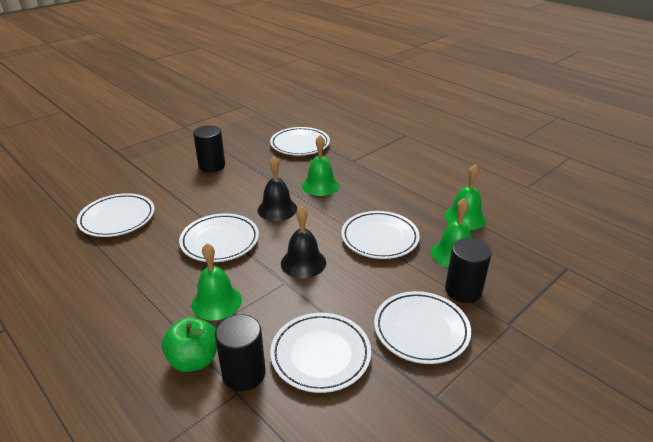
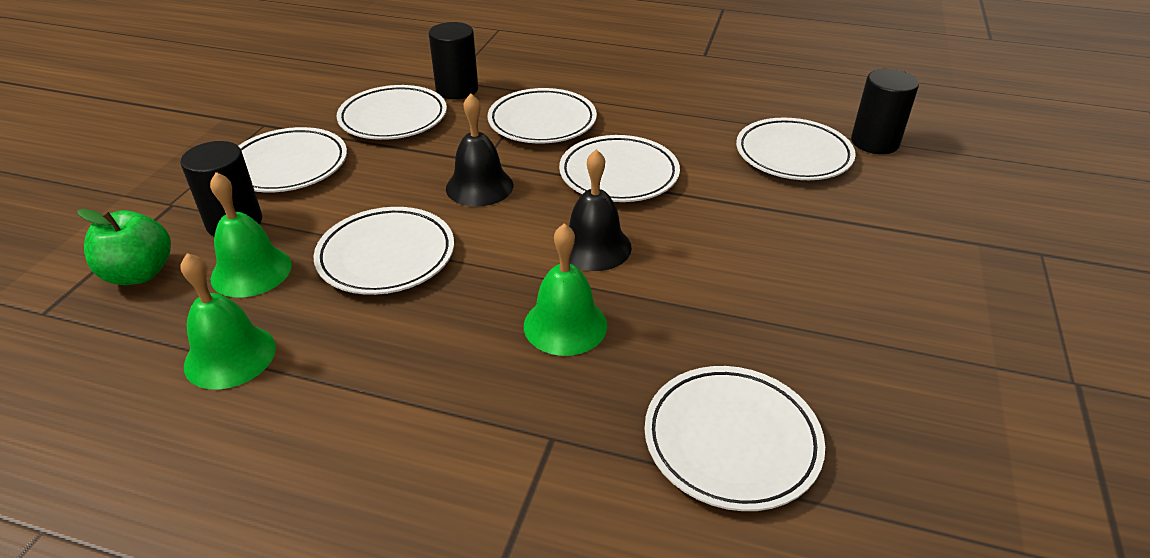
camera: 150 degrees right, 5 degrees up
(194, 360) = (511, 84): green apple -> green apple (139, 273)
(212, 166) = (821, 290): black cylinder -> black cylinder (874, 142)
(216, 302) = (542, 122): green bell -> white plate

